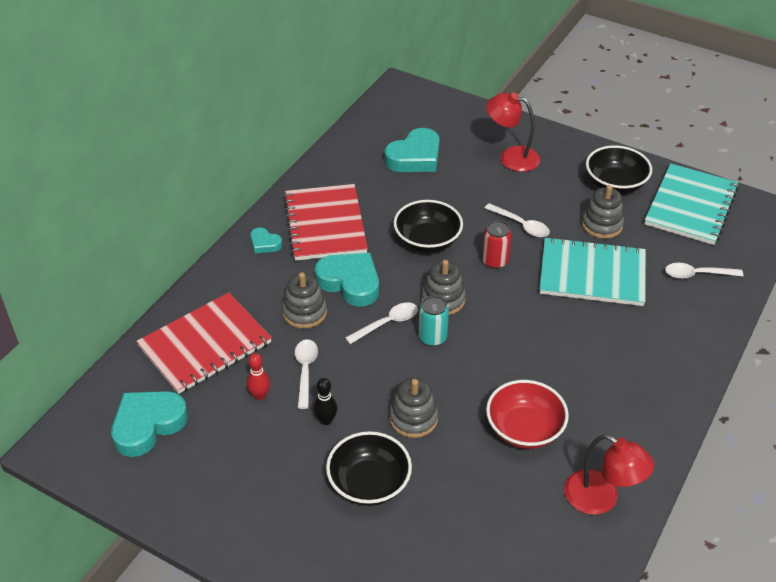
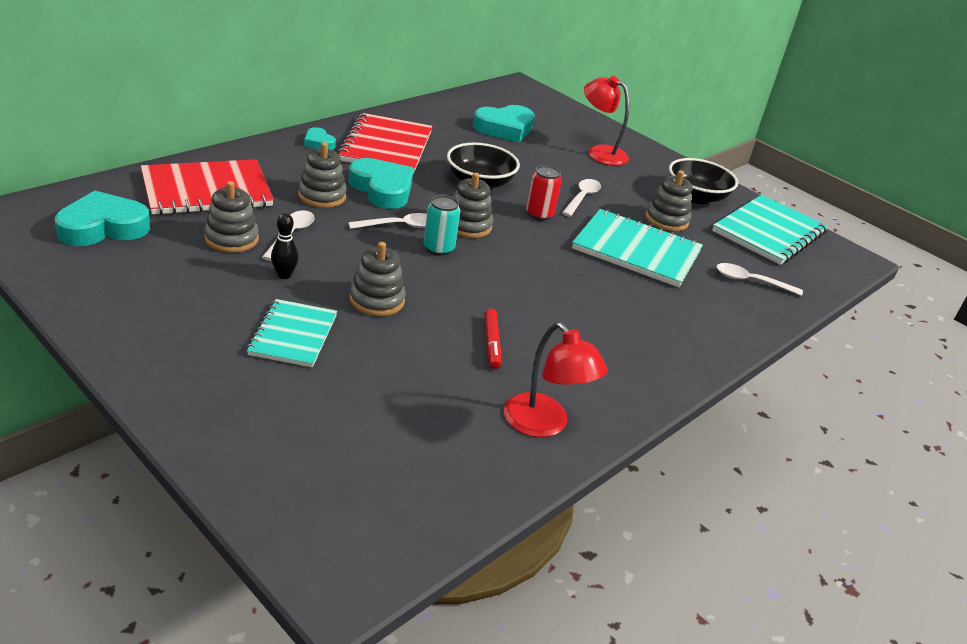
camera: 10 degrees right, 10 degrees down
(260, 395) = (231, 239): red bowling pin -> grey stacking toy
(369, 483) = (293, 335): black bowl -> turquoise notebook
(521, 225) = (582, 198): white spoon -> white spoon turned 120 degrees counterclockwise
(524, 429) = (491, 343): red bowl -> red marker

